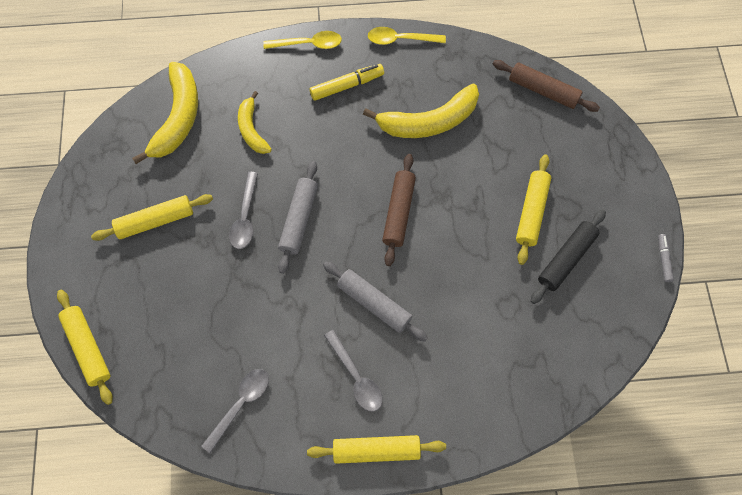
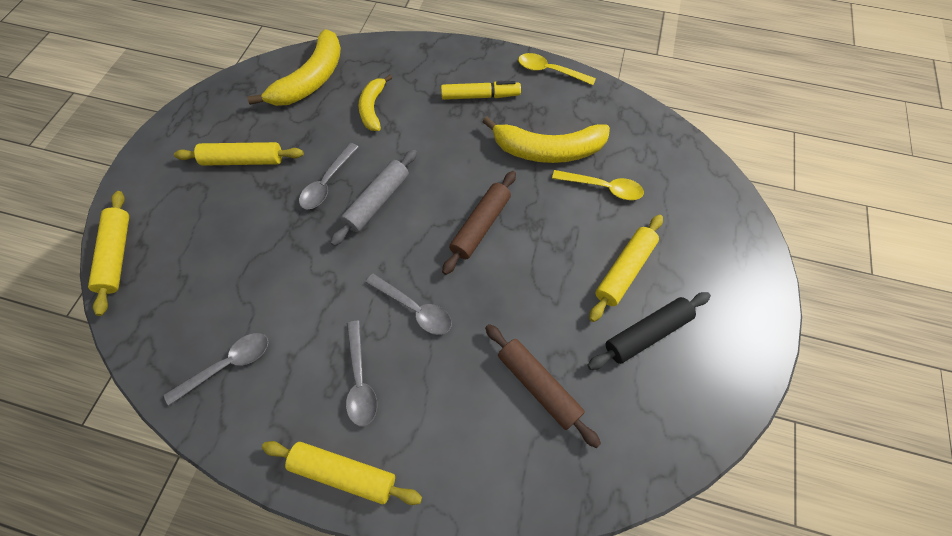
camera: 20 degrees right, 5 degrees down
(308, 44) = (460, 52): yellow spoon -> yellow spoon (603, 188)
(374, 303) = (414, 309): grey rolling pin -> grey spoon
(543, 90) = (680, 155): brown rolling pin -> brown rolling pin (538, 386)
(663, 259) = (765, 373): grey marker -> none

